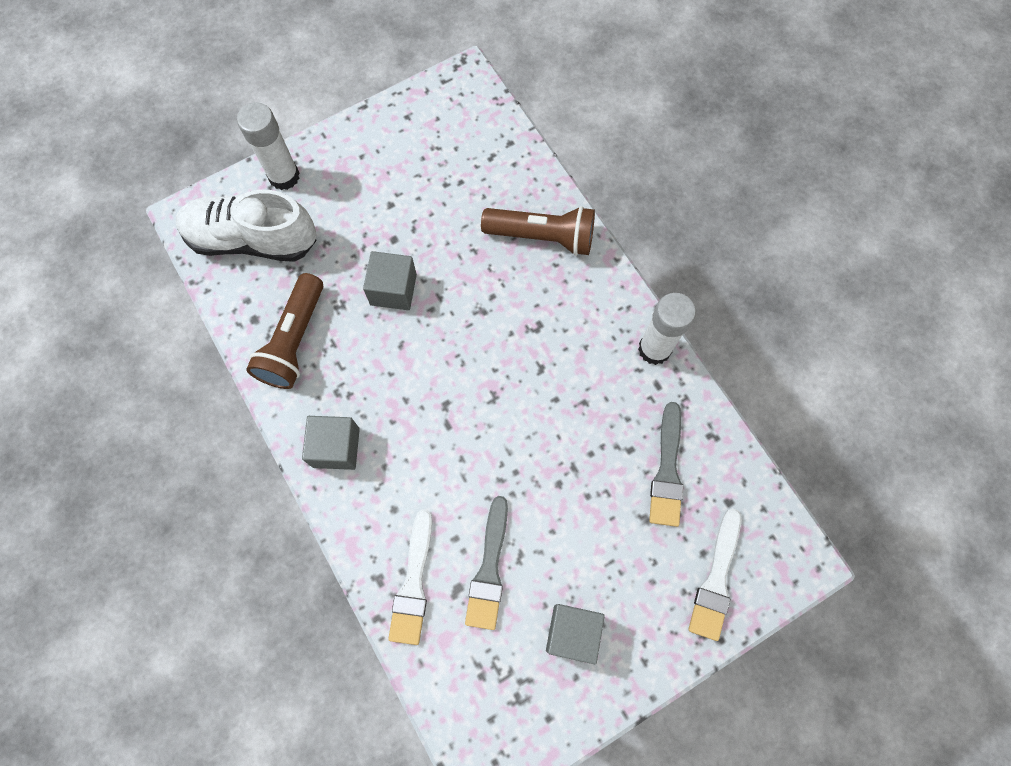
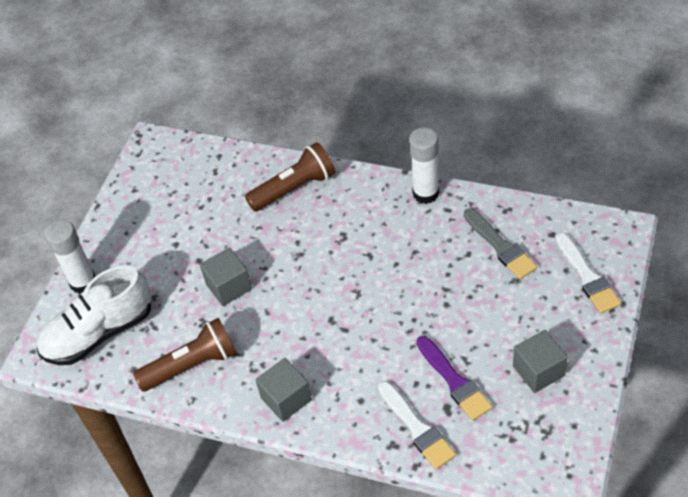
camera: 35 degrees left, 20 degrees down
(294, 341) = (192, 365): brown flashlight -> brown flashlight turned 90 degrees counterclockwise
(489, 569) = (454, 381): grey brush -> purple brush

